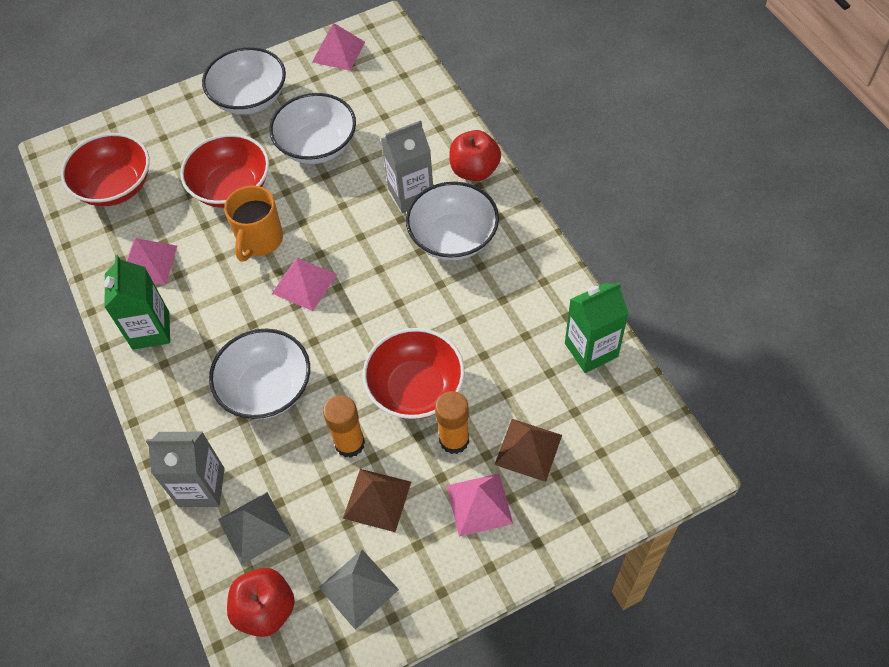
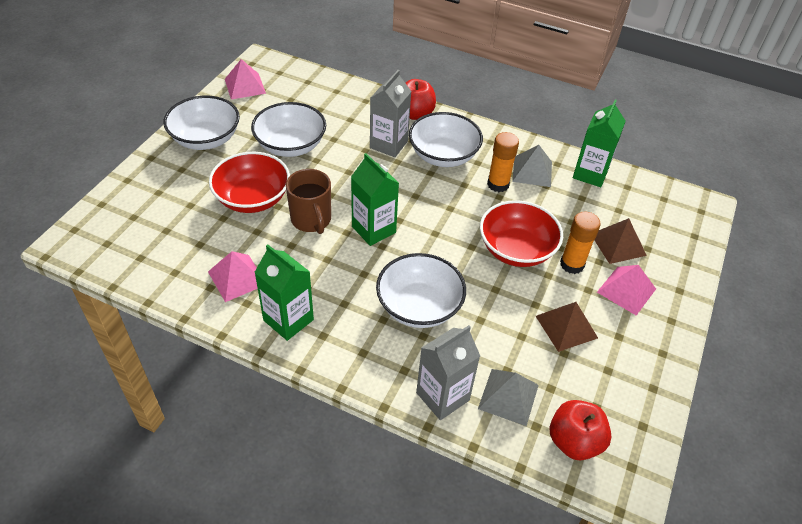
camera: 45 degrees left, 10 degrees down
(115, 186) = (151, 242): red bowl -> none
(260, 240) = (311, 220): orange mug -> brown mug
(304, 283) = (373, 229): pink pyramid -> green carton
(350, 443) = (512, 305): orange glue stick -> orange glue stick (498, 184)
(358, 588) = (615, 385): grey pyramid -> grey pyramid (532, 171)

